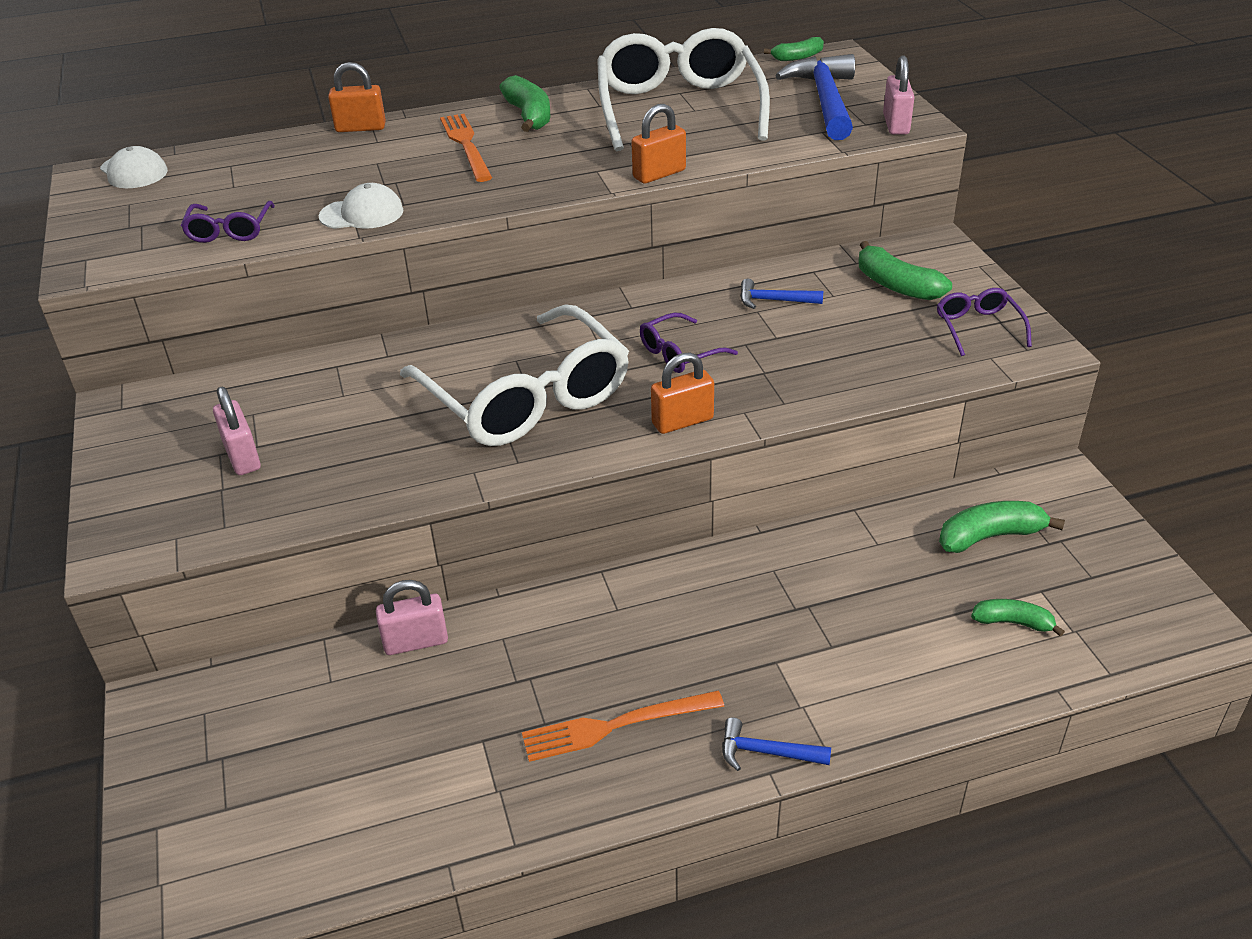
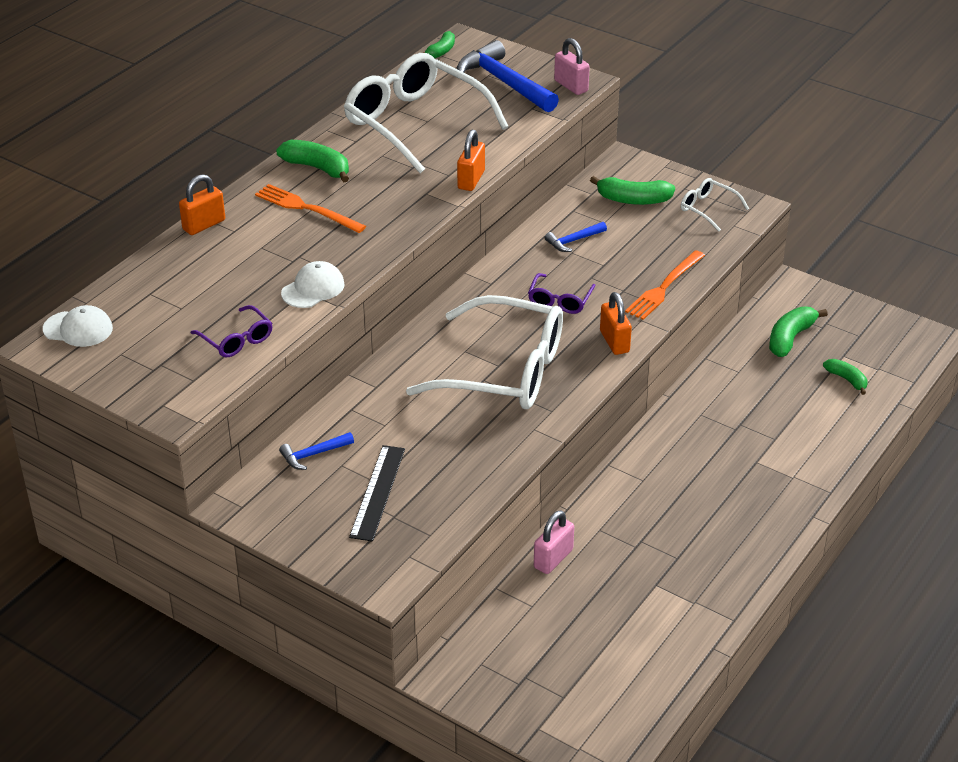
camera: 40 degrees left, 0 degrees up
(242, 457) = (377, 492): pink padlock -> black ruler
(615, 725) = (715, 538): orange fork -> orange fork (664, 287)
(682, 421) = (614, 342): orange padlock -> orange padlock turned 45 degrees counterclockwise
(766, 752) = (801, 507): blue hammer -> blue hammer (313, 454)
(978, 327) = (708, 209): purple glasses -> white glasses
(1012, 622) = (846, 379): green banana -> green banana turned 75 degrees clockwise

